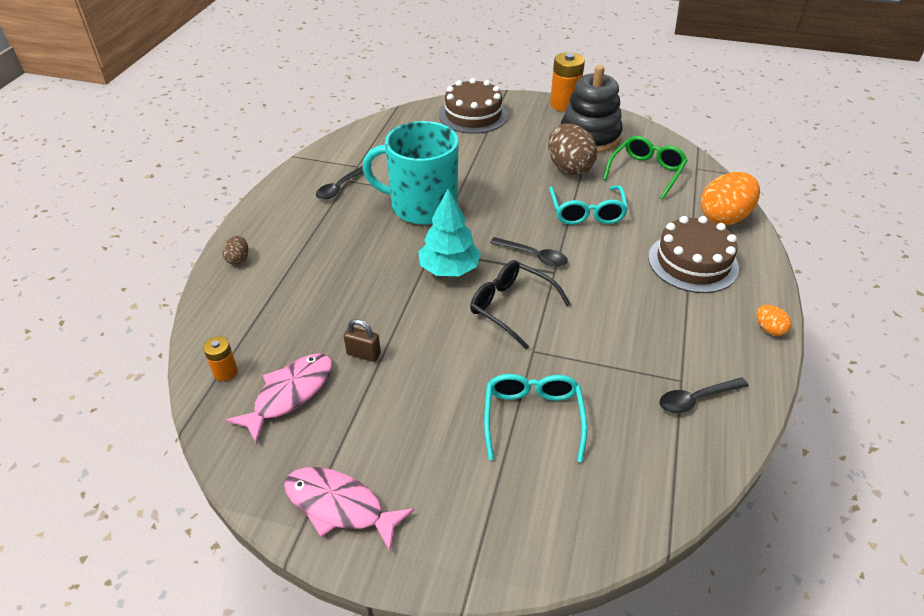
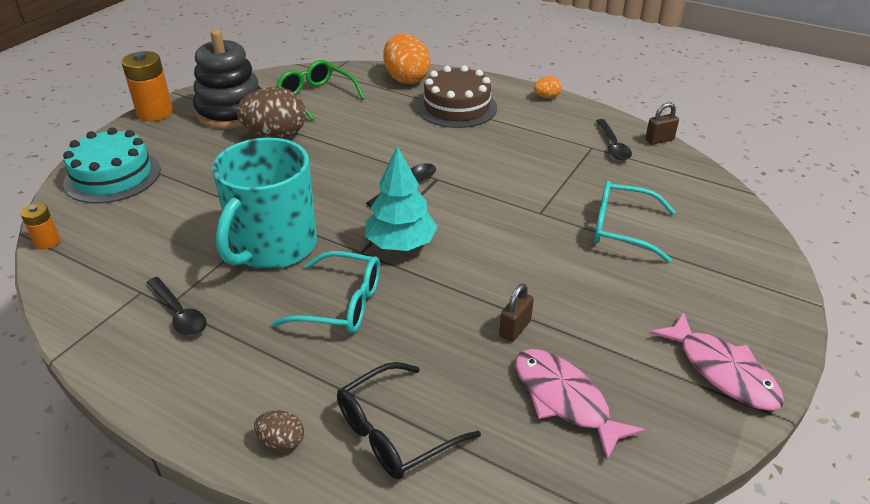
camera: 75 degrees left, 5 degrees down
(225, 372) = (513, 465): orange battery -> orange battery (47, 242)
(340, 506) = (722, 371): pink fish -> pink fish turned 75 degrees counterclockwise
(473, 115) = (113, 176): brown cake -> turquoise cake
(511, 307) = (477, 213): black glasses -> black glasses (395, 432)
(587, 212) = (357, 141): turquoise glasses -> turquoise glasses (341, 304)
(739, 445) = (659, 140): none -> brown padlock

